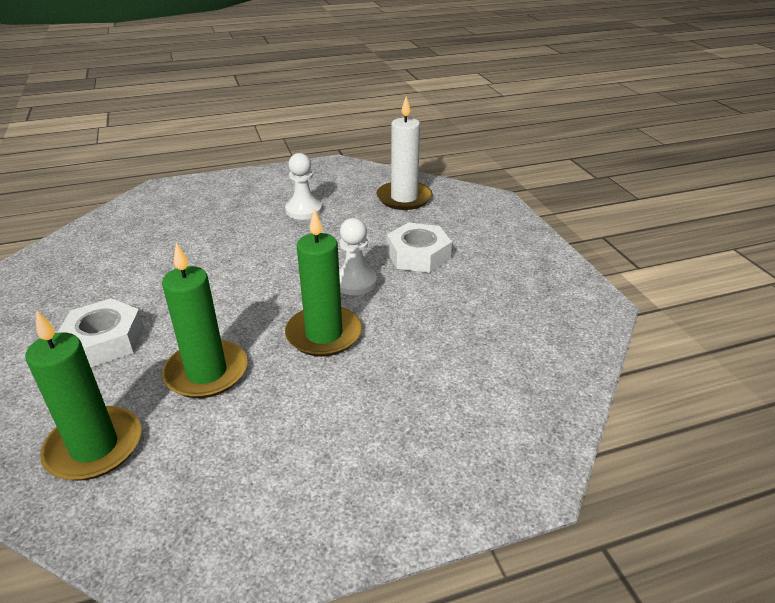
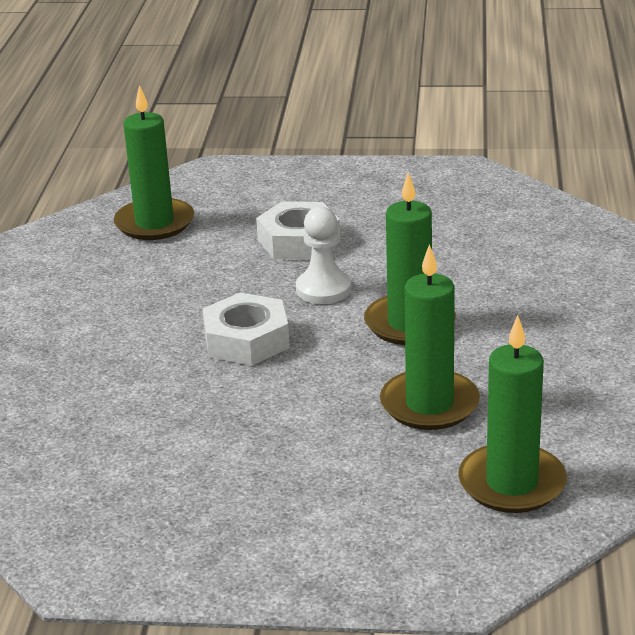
camera: 65 degrees left, 5 degrees down
(104, 340) = (317, 475): white nut -> white nut (246, 340)
(304, 210) = (115, 298): white pawn -> none
(404, 198) = (154, 223): white candle -> green candle

